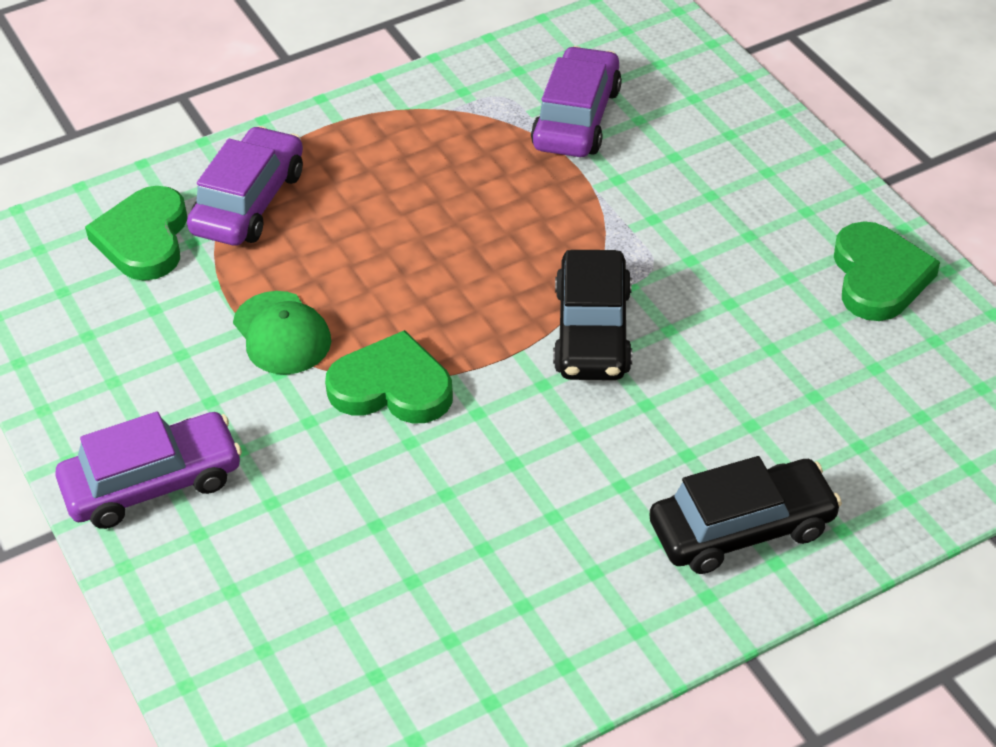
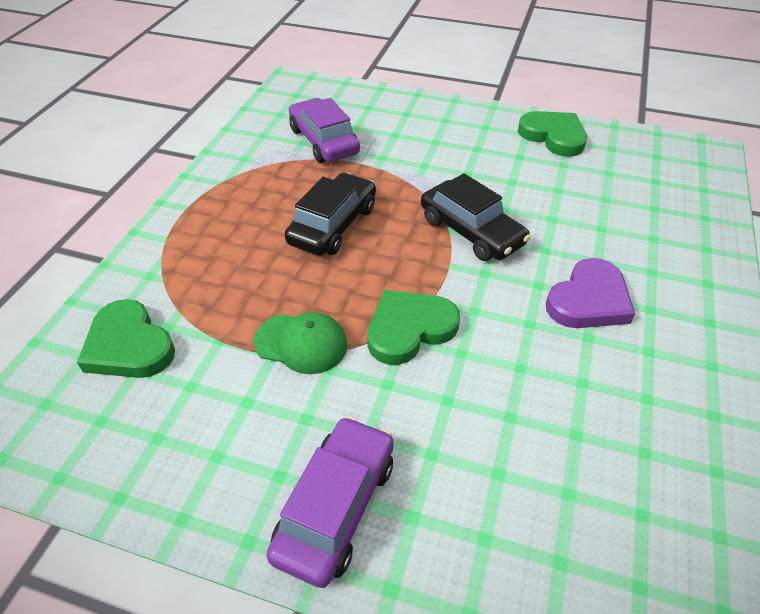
camera: 45 degrees left, 0 degrees up
(249, 202) = (181, 281): purple car -> none
(609, 484) = (589, 300): none -> purple heart
(742, 529) = (673, 278): black car -> black car (333, 225)

